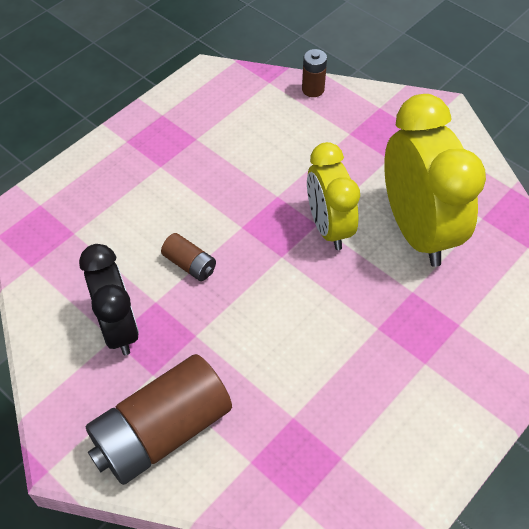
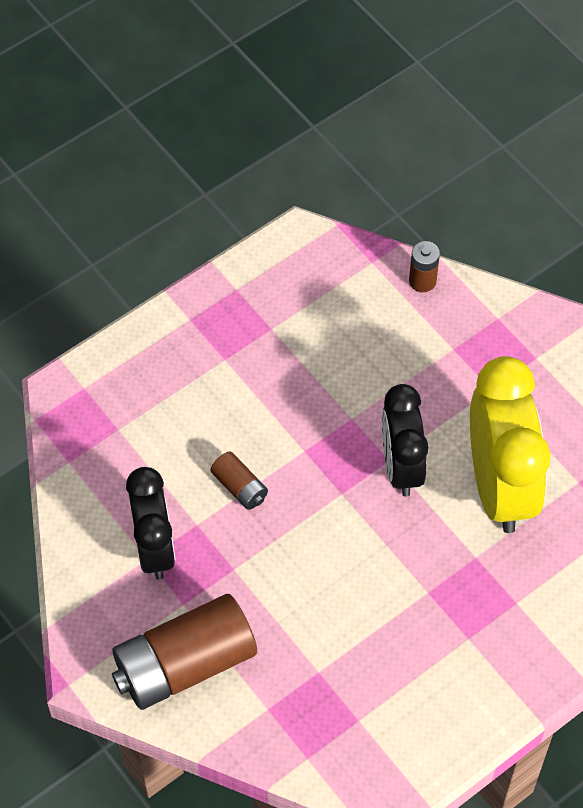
camera: 10 degrees right, 5 degrees up
(328, 227) = (401, 466): yellow clock -> black clock

